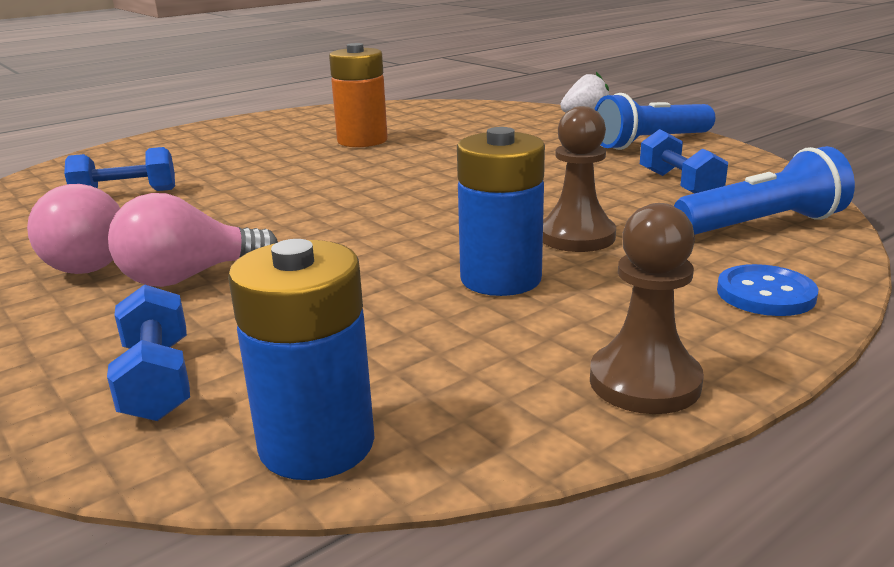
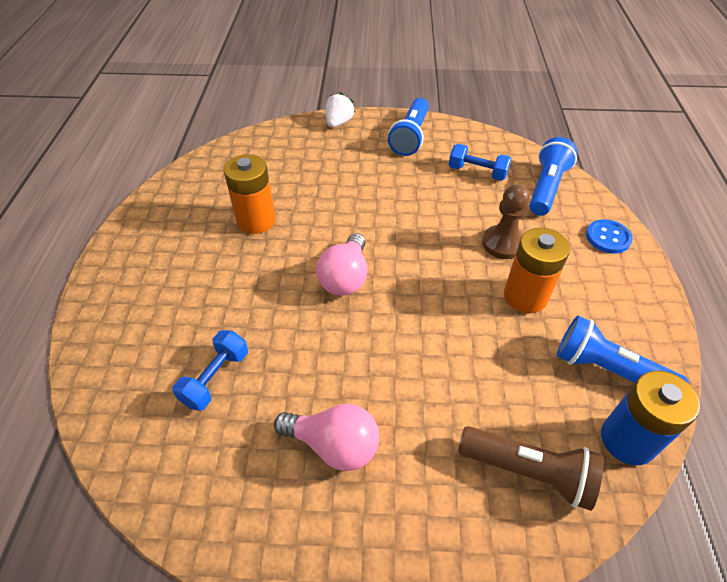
camera: 50 degrees left, 25 degrees up
(158, 380) = (529, 472): blue dumbbell -> brown flashlight
(188, 277) = (409, 407): pink light bulb -> pink light bulb (345, 278)
(453, 381) = (608, 370): none -> blue flashlight
(500, 279) = (525, 296): blue battery -> orange battery
(644, 382) = (648, 318): brown pawn -> none

